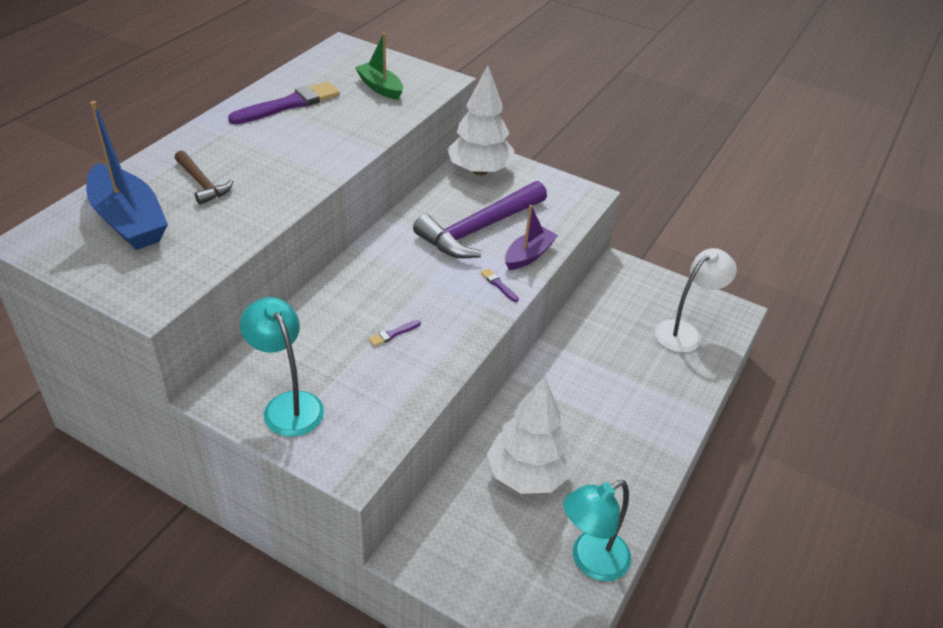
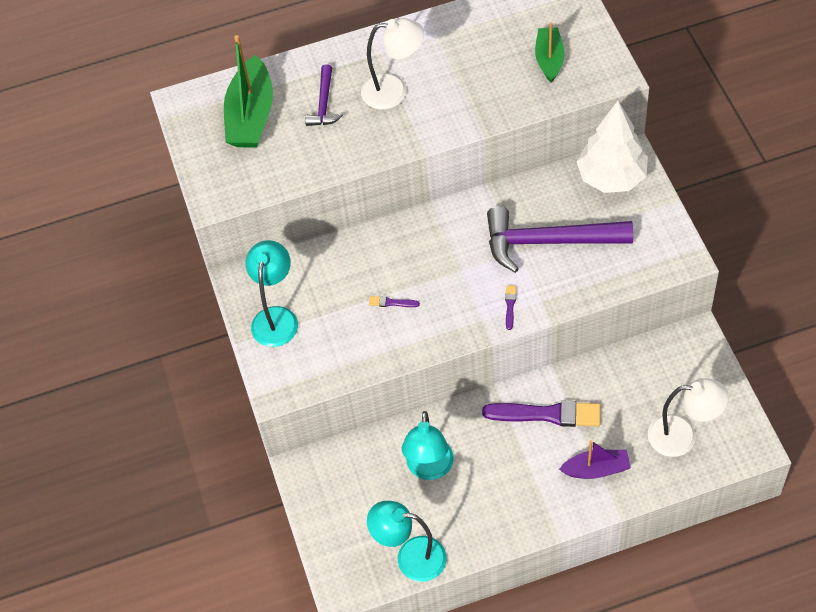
camera: 50 degrees right, 15 degrees up
(128, 220) = (251, 116): blue boat -> green boat
(202, 183) = (324, 103): brown hammer -> purple hammer
(265, 151) = (394, 91): none -> white lamp
(289, 104) = (455, 44): purple brush -> purple brush (547, 414)
(527, 475) = (429, 469): white tree -> turquoise lamp
(528, 255) = (563, 292): purple boat -> purple boat (596, 469)

